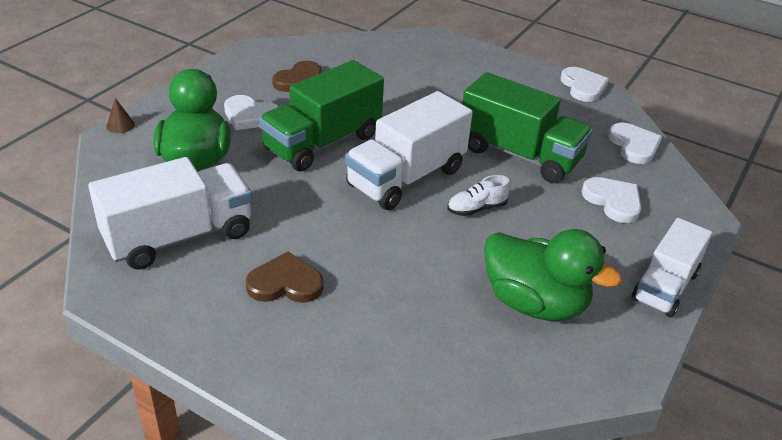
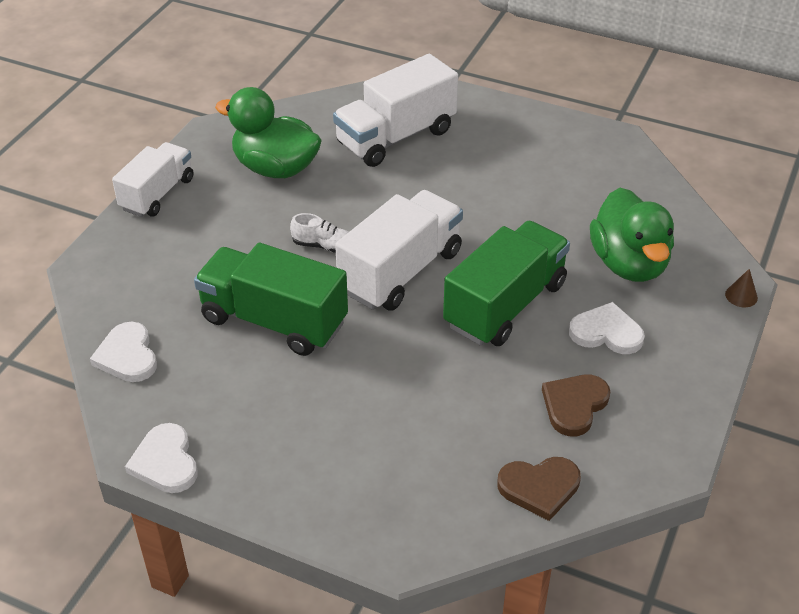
camera: 175 degrees right, 5 degrees up
(179, 237) = (591, 184): white truck -> white truck (396, 137)
(285, 283) = (483, 159): brown heart -> brown heart (539, 488)
(476, 208) = (324, 246): white shoe -> white shoe turned 45 degrees clockwise
(613, 201) = (178, 273): white heart -> none

